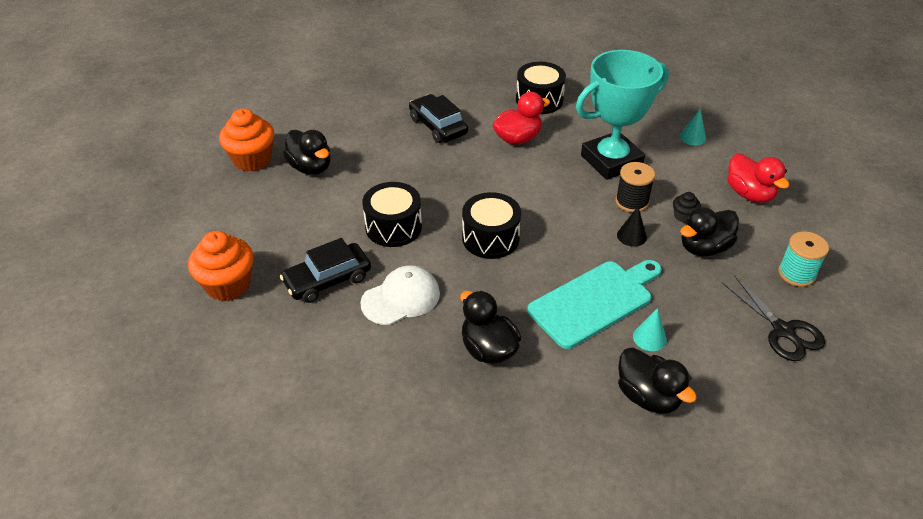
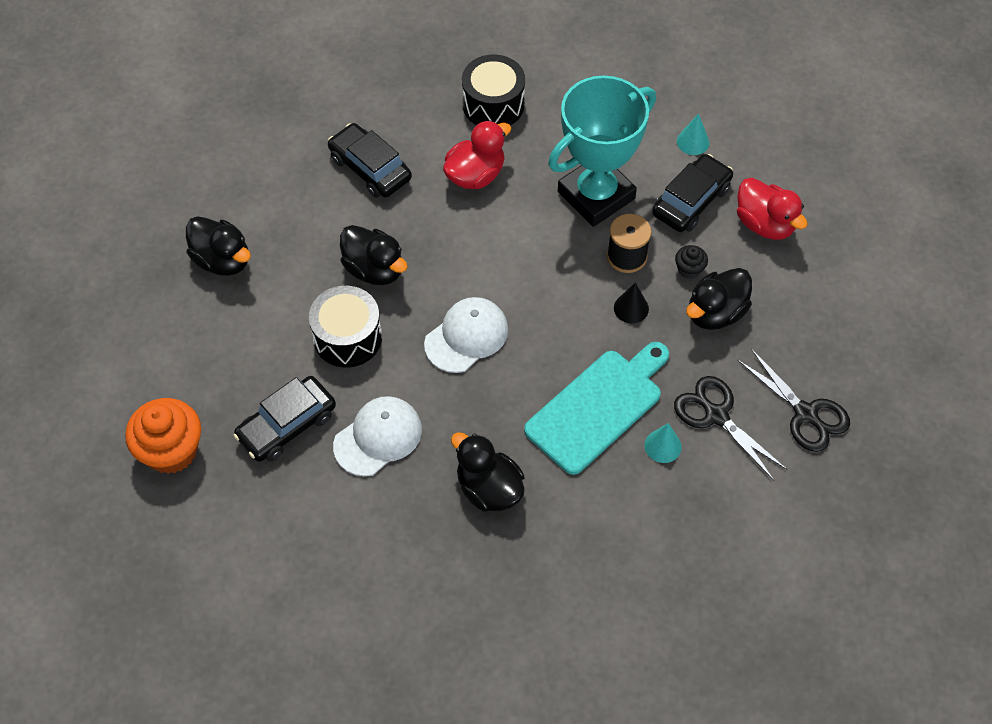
camera: 10 degrees left, 15 degrees up
(252, 159) = (144, 258): orange cupcake -> none
(490, 238) = (466, 336): black drum -> white cap
(648, 396) = (667, 520): black duck -> black duck (374, 269)
(688, 172) = (691, 201): none -> black car
(700, 321) = (716, 415): none -> black scissors
(796, 273) = (820, 334): turquoise spool -> none

